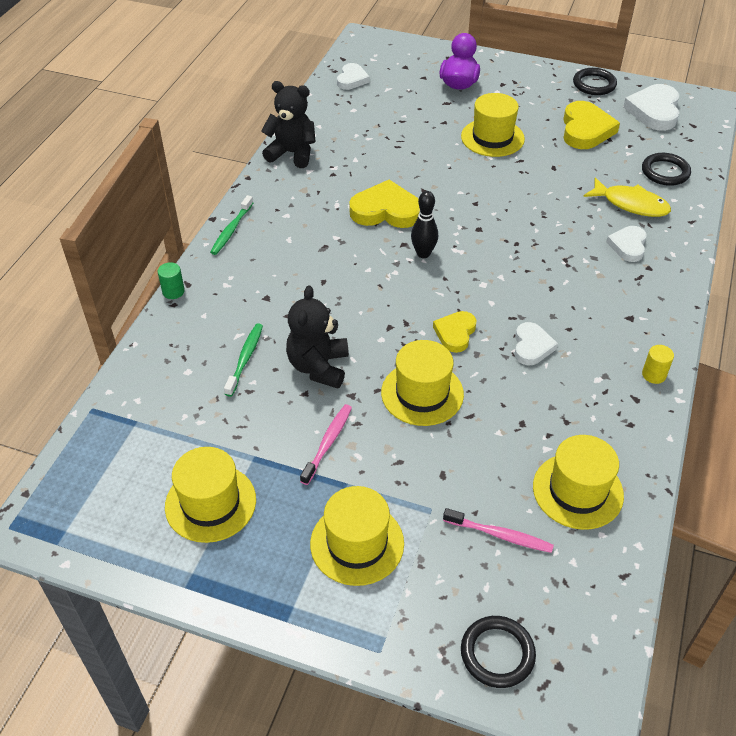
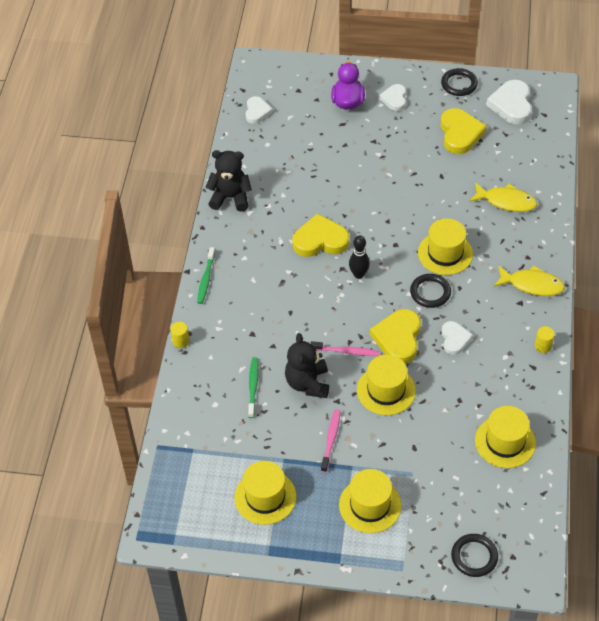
camera: 10 degrees left, 5 degrees up
(173, 291) = (180, 341): green cylinder -> yellow cylinder
(455, 333) = (398, 338): yellow heart -> yellow heart, size x1.63
(492, 138) = (387, 154): yellow hat -> yellow hat (445, 253)
(500, 535) = (460, 481): pink toothbrush -> pink toothbrush (346, 351)
(628, 246) = (509, 240): white heart -> white heart (394, 99)
(650, 299) = (532, 285): none -> yellow fish
(665, 172) = (528, 166): black ring -> black ring (430, 292)

